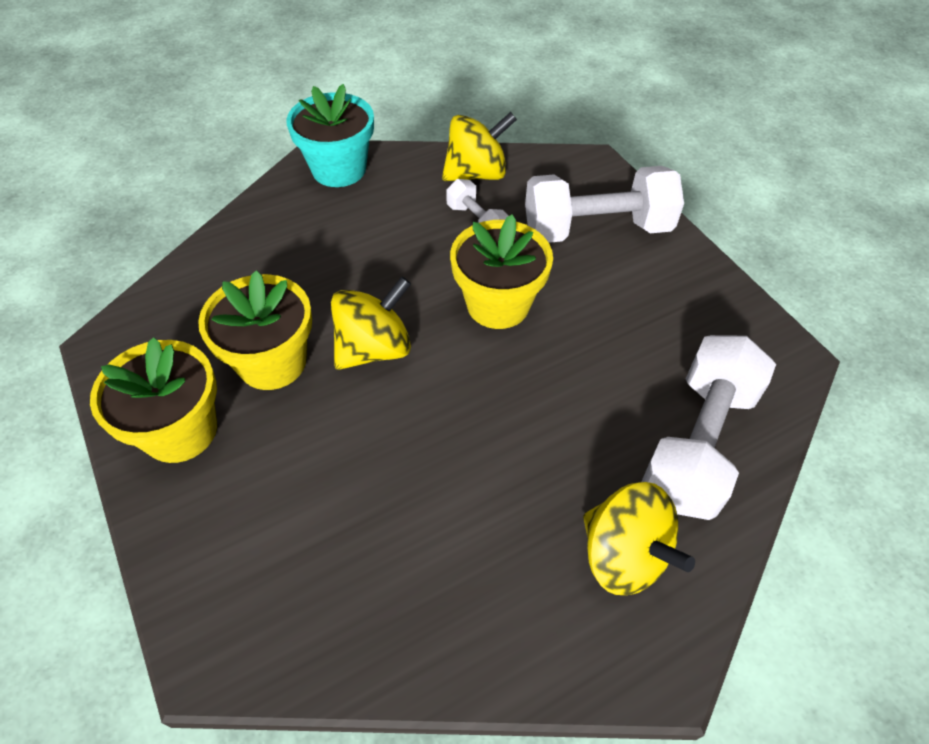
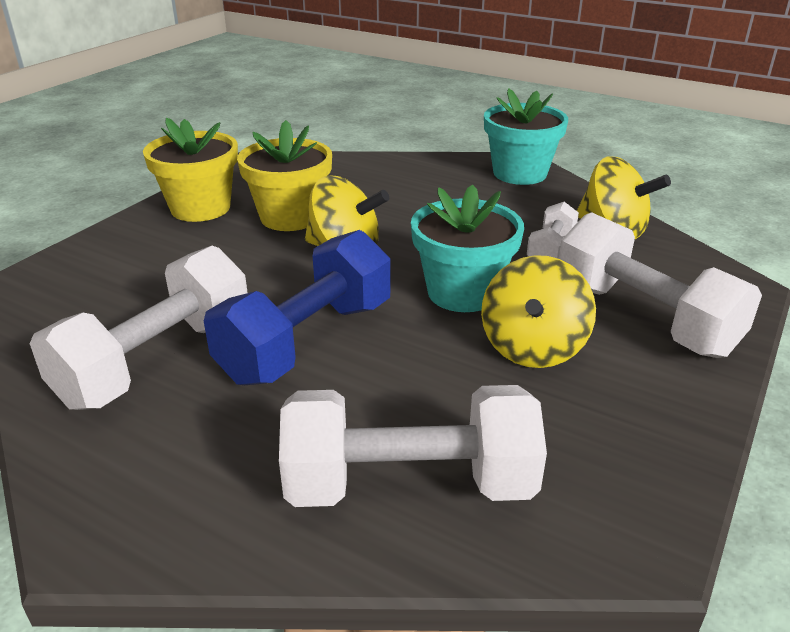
camera: 60 degrees right, 20 degrees down
(458, 558) = (157, 361): none -> white dumbbell
(498, 304) = (462, 292): yellow flower pot -> turquoise flower pot
(498, 434) = (307, 341): none -> blue dumbbell
(623, 555) = (217, 466): yellow spinning top -> yellow spinning top (532, 348)

